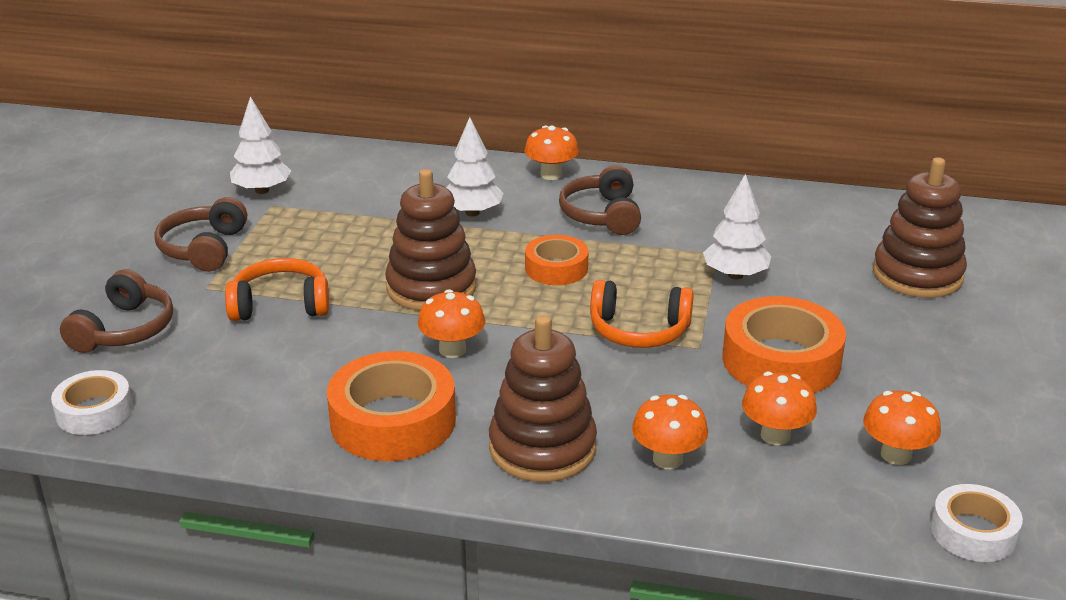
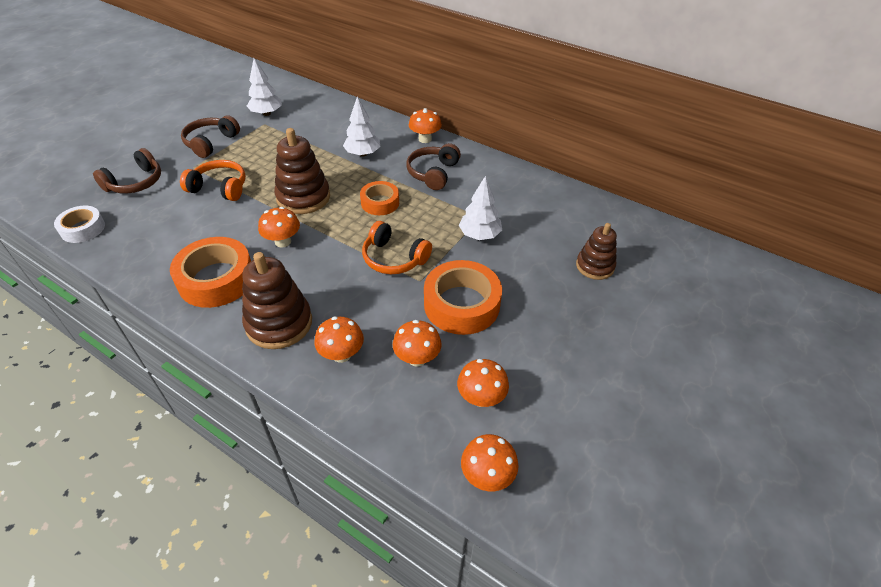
camera: 20 degrees right, 15 degrees up
(917, 275) = (595, 266): brown stacking toy -> brown stacking toy, size x0.65
(973, 532) = (487, 476): white tape -> orange mushroom

